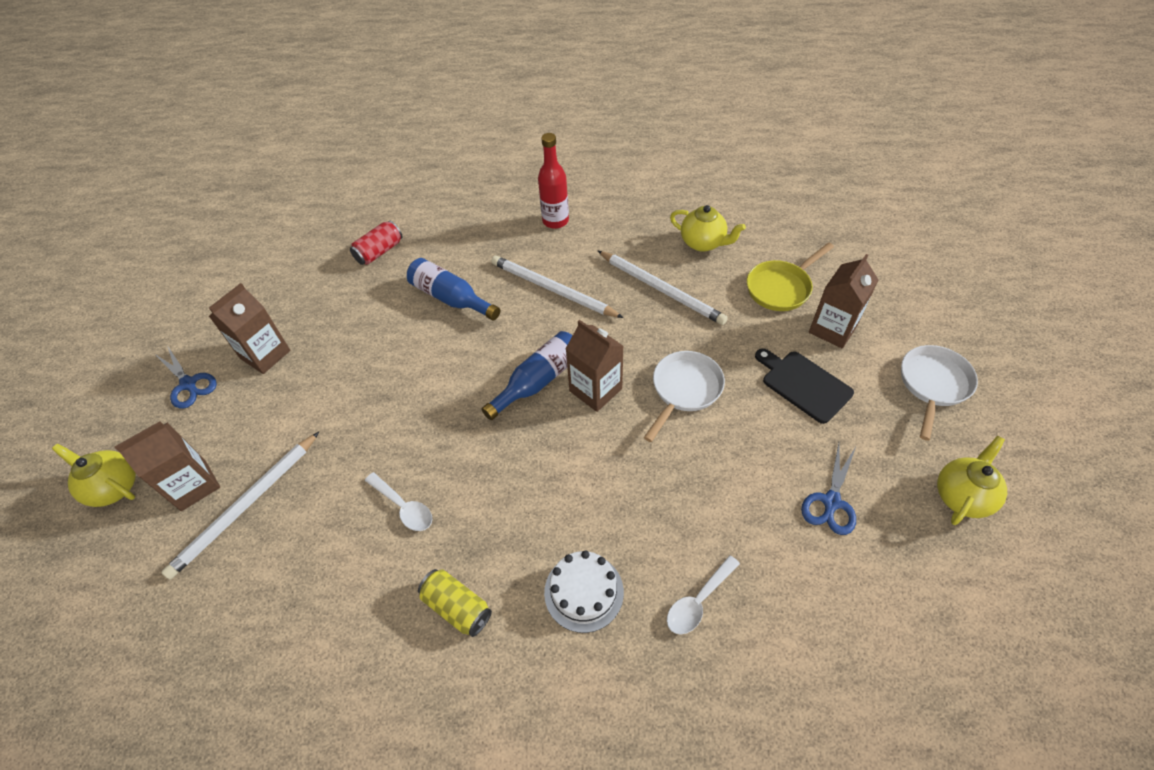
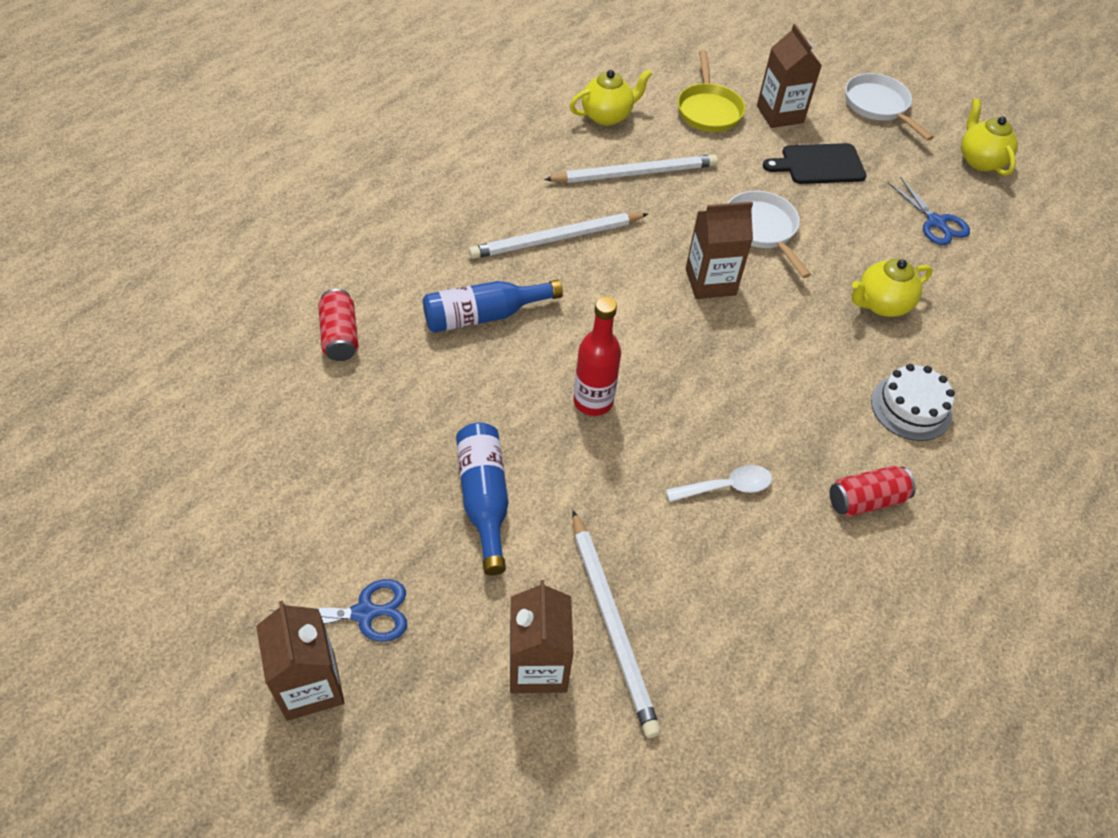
camera: 60 degrees left, 0 degrees up
(114, 487) = (465, 756): yellow teapot -> yellow teapot (881, 304)
(265, 354) = (396, 514): brown carton -> brown carton (310, 685)
(457, 607) = (866, 500): yellow can -> red can
(538, 381) = (663, 313): blue bottle -> blue bottle (484, 499)
(555, 221) = (462, 183): red bottle -> red bottle (593, 401)
(698, 601) = (966, 345): white spoon -> none

